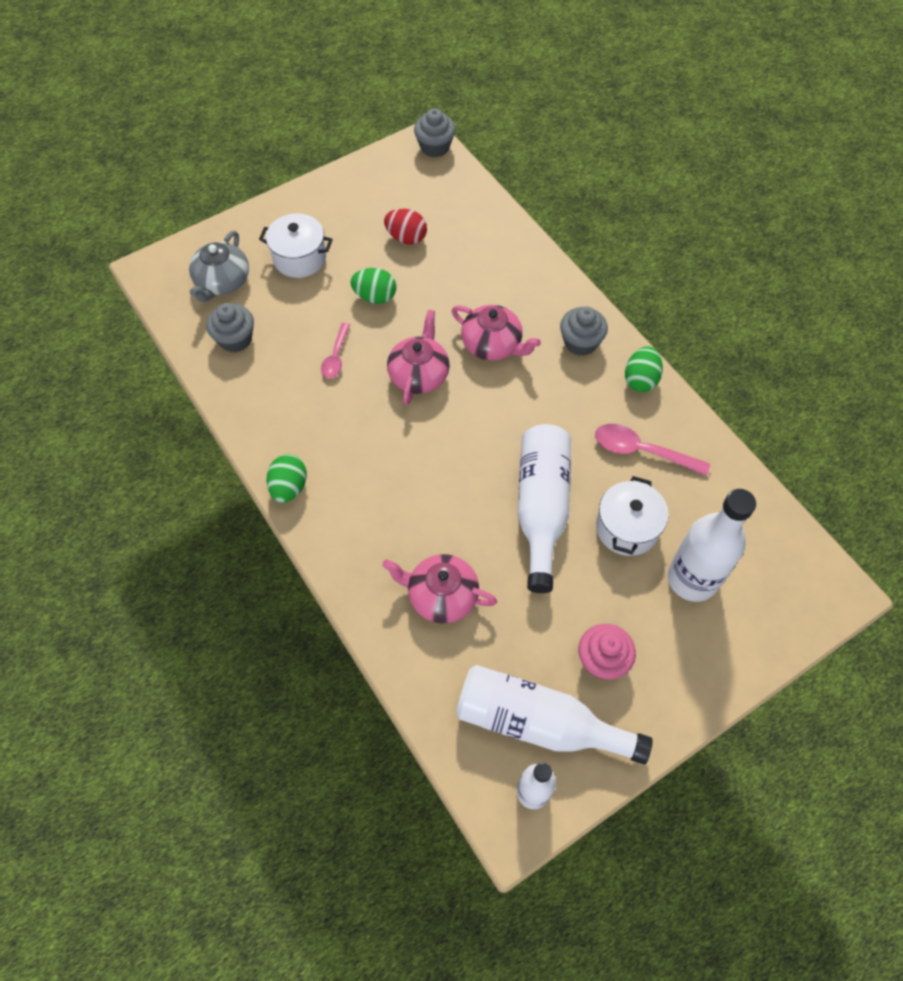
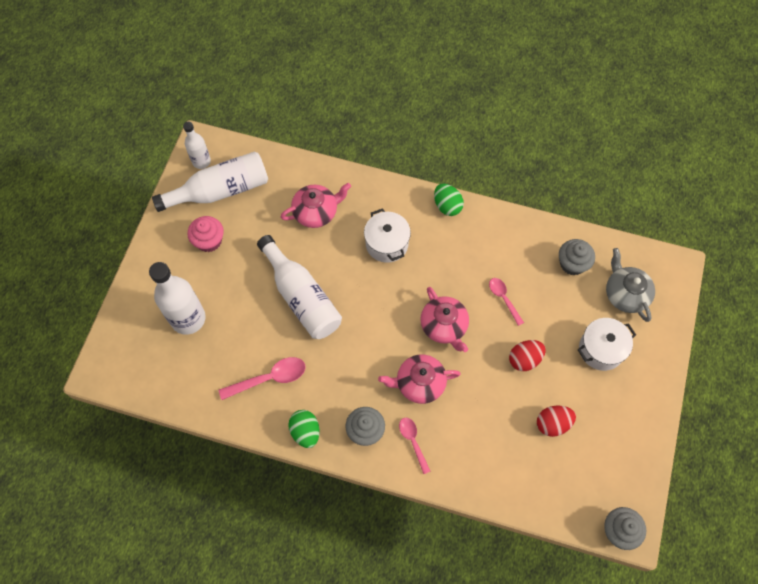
camera: 140 degrees right, 5 degrees up
(375, 297) = (524, 359): green egg -> red egg
(543, 305) = (413, 441): none -> pink spoon
(627, 528) = (244, 321): white pot -> white pot (387, 244)

